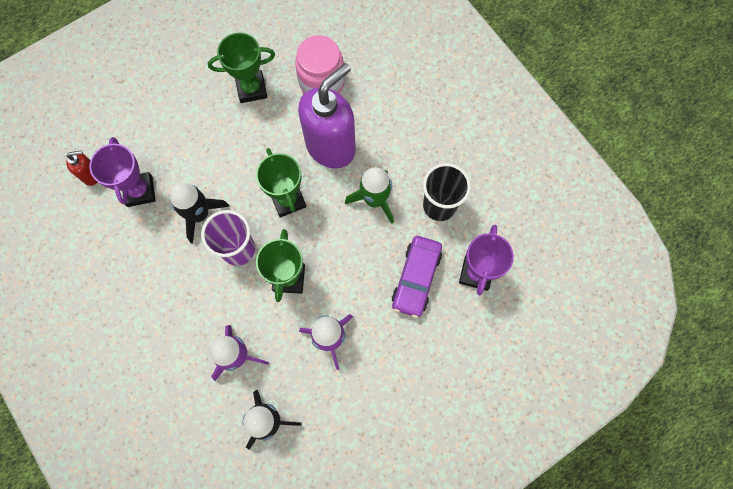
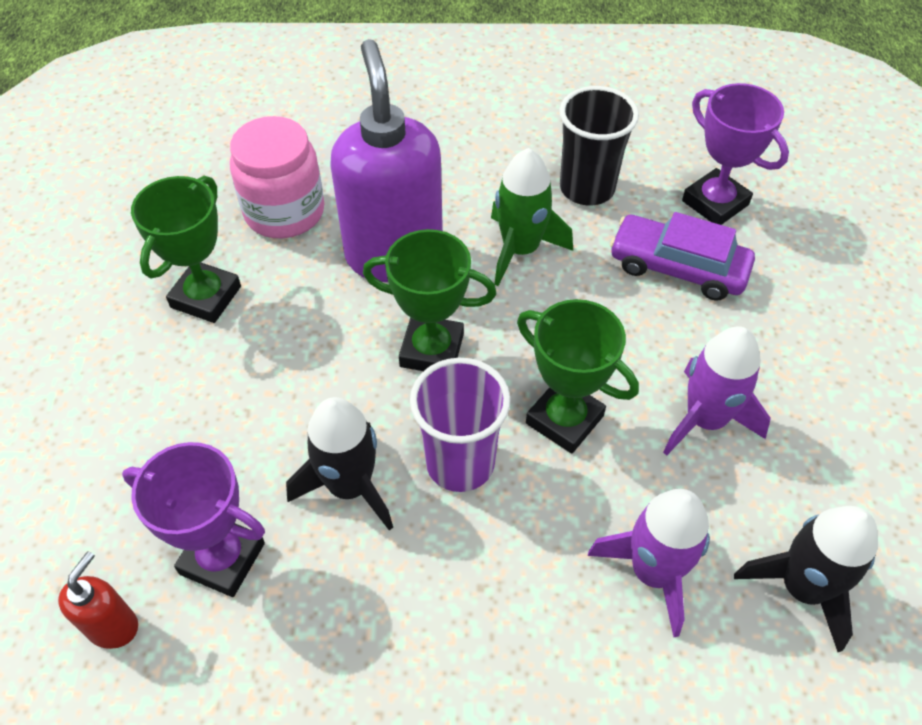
camera: 55 degrees left, 20 degrees down
(416, 278) = (678, 267): purple car -> purple car turned 150 degrees clockwise

